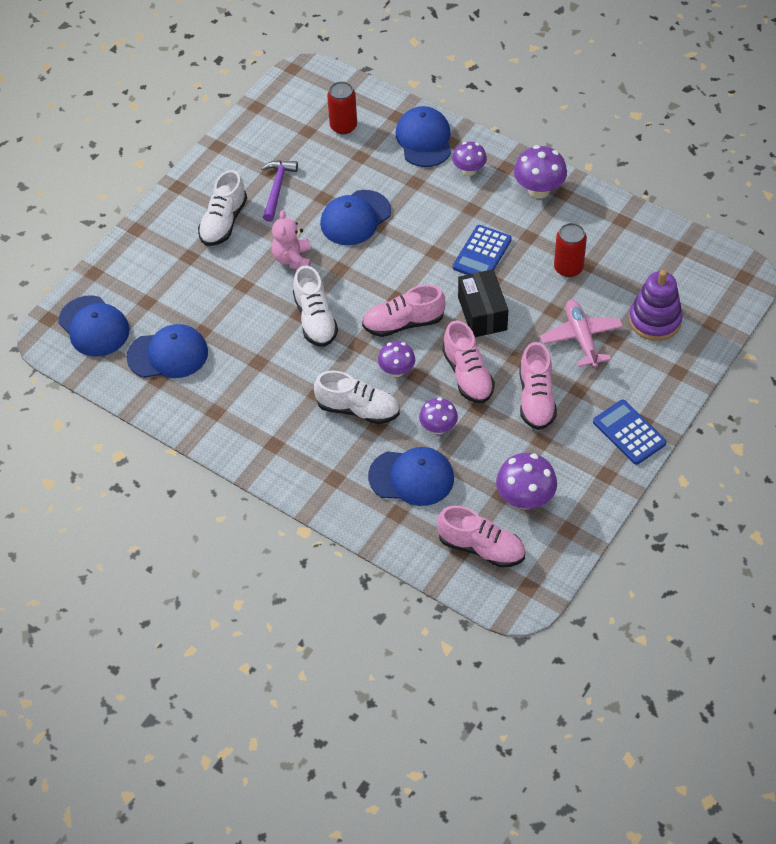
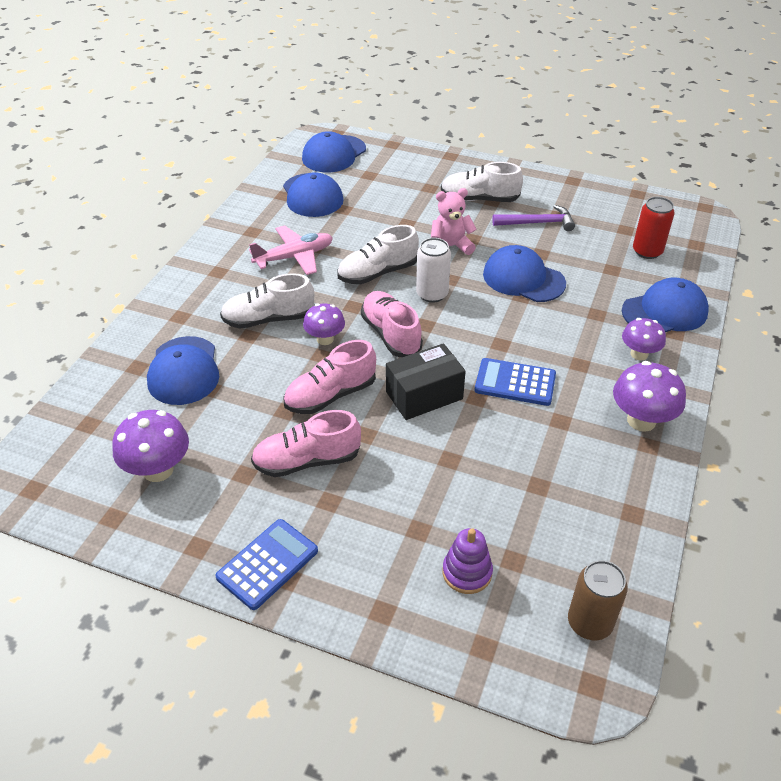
camera: 75 degrees right, 10 degrees down
(357, 285) = (432, 294): none -> white can
(358, 409) = (268, 319): white shoe -> white shoe turned 75 degrees clockwise
(438, 427) = (253, 382): purple mushroom -> none
(481, 547) = (90, 440): pink shoe -> none
(568, 268) = (524, 466): red can -> none
(581, 338) = (413, 493): pink plane -> pink plane (294, 257)
(654, 320) = (467, 572): purple stacking toy -> purple stacking toy, size x0.66
(702, 266) = (589, 623): none -> brown can

